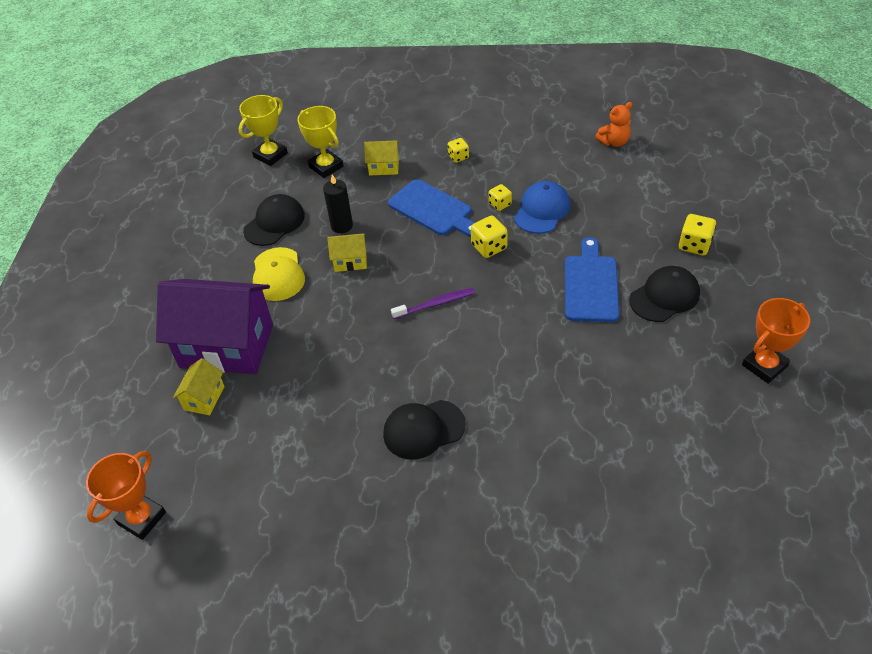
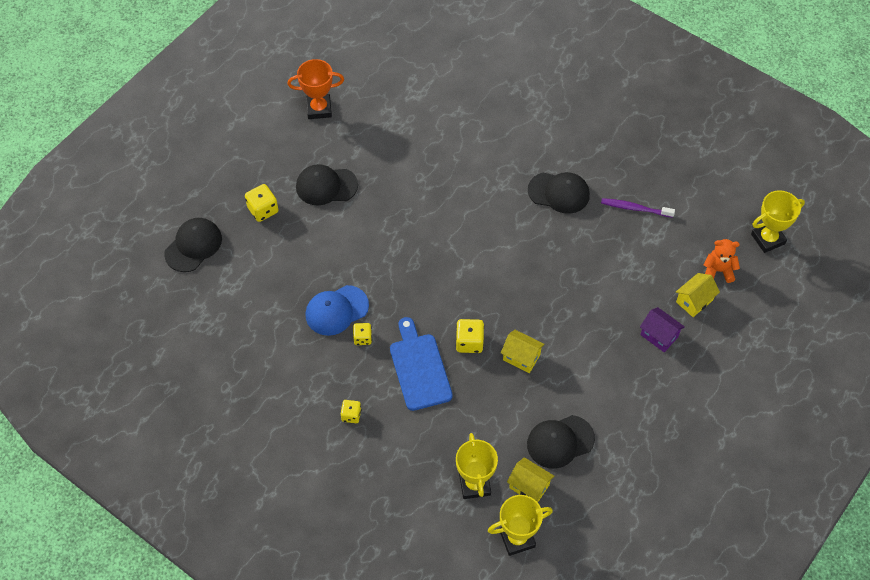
camera: 150 degrees left, 10 degrees up
(142, 518) = (768, 239): orange trophy -> yellow trophy
(227, 346) = (659, 336): purple house -> purple house, size x0.43
(278, 274) = (586, 380): yellow cap -> none
(342, 226) = (505, 400): black candle -> none
(384, 167) = (424, 447): yellow house -> yellow house (529, 486)
(435, 304) = (484, 277): purple toothbrush -> purple toothbrush (635, 208)
(489, 247) = (406, 302): yellow dice -> yellow dice (469, 342)
(591, 285) = (365, 224): blue cutting board -> none
(614, 142) = (211, 342): orange teddy bear -> orange teddy bear (718, 270)
(713, 189) = (193, 246): none -> black cap

